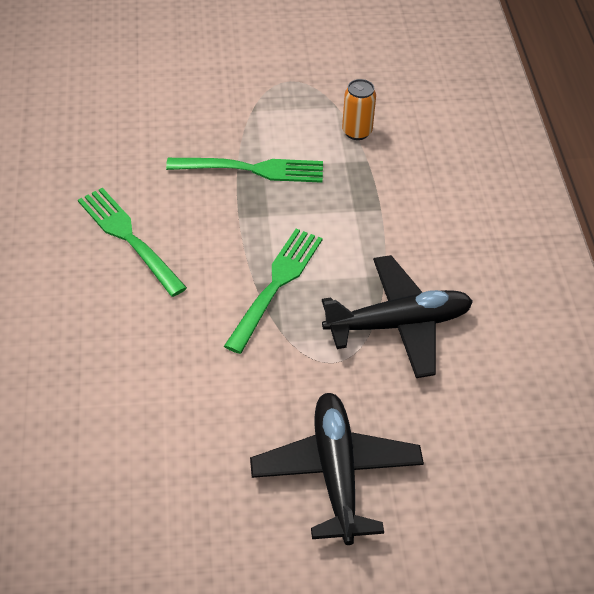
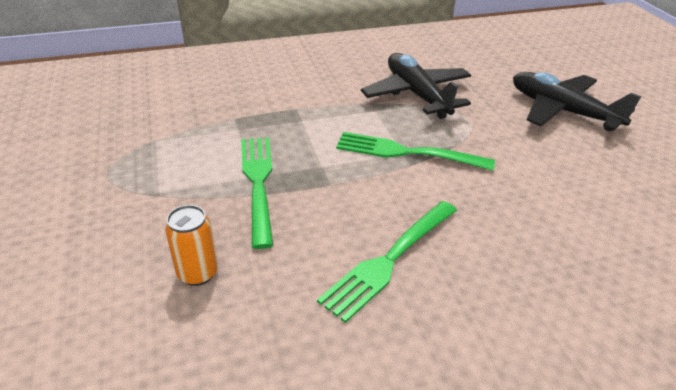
camera: 100 degrees left, 10 degrees down
(336, 473) = (562, 111): black plane -> black plane turned 60 degrees clockwise
(357, 132) = (194, 126): orange can -> orange can (198, 273)

